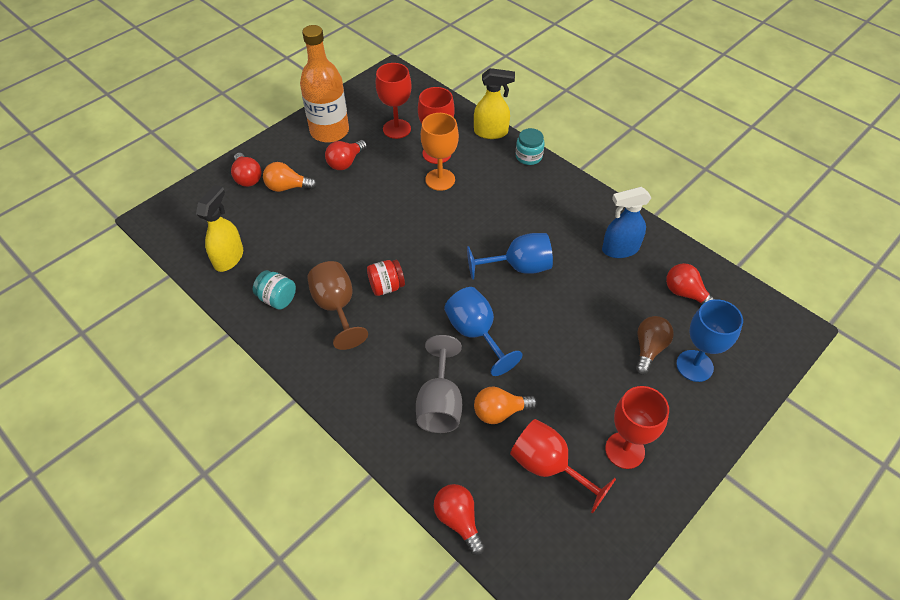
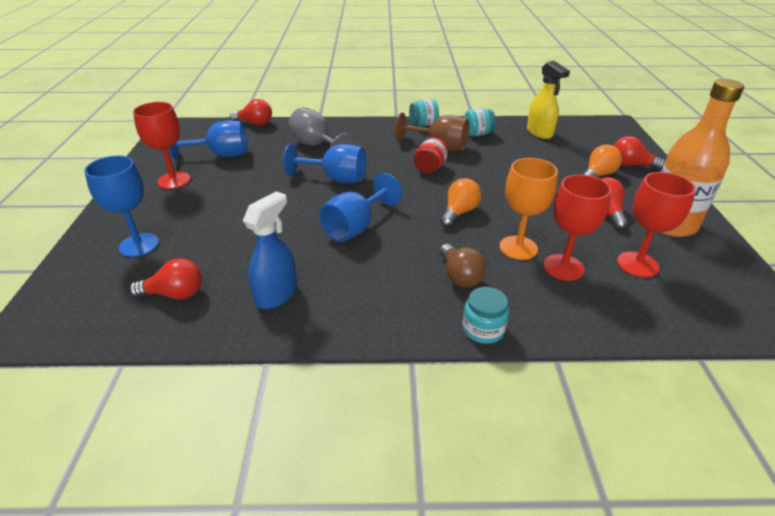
camera: 135 degrees right, 15 degrees down
(296, 356) = (423, 124): none -> turquoise jar
(491, 132) = (563, 329): yellow spray bottle -> none
(500, 412) = (275, 159): orange light bulb -> orange light bulb (459, 212)
(548, 466) = (221, 155): red goblet -> blue goblet
(649, 349) = (189, 235): brown light bulb -> brown light bulb (459, 276)

